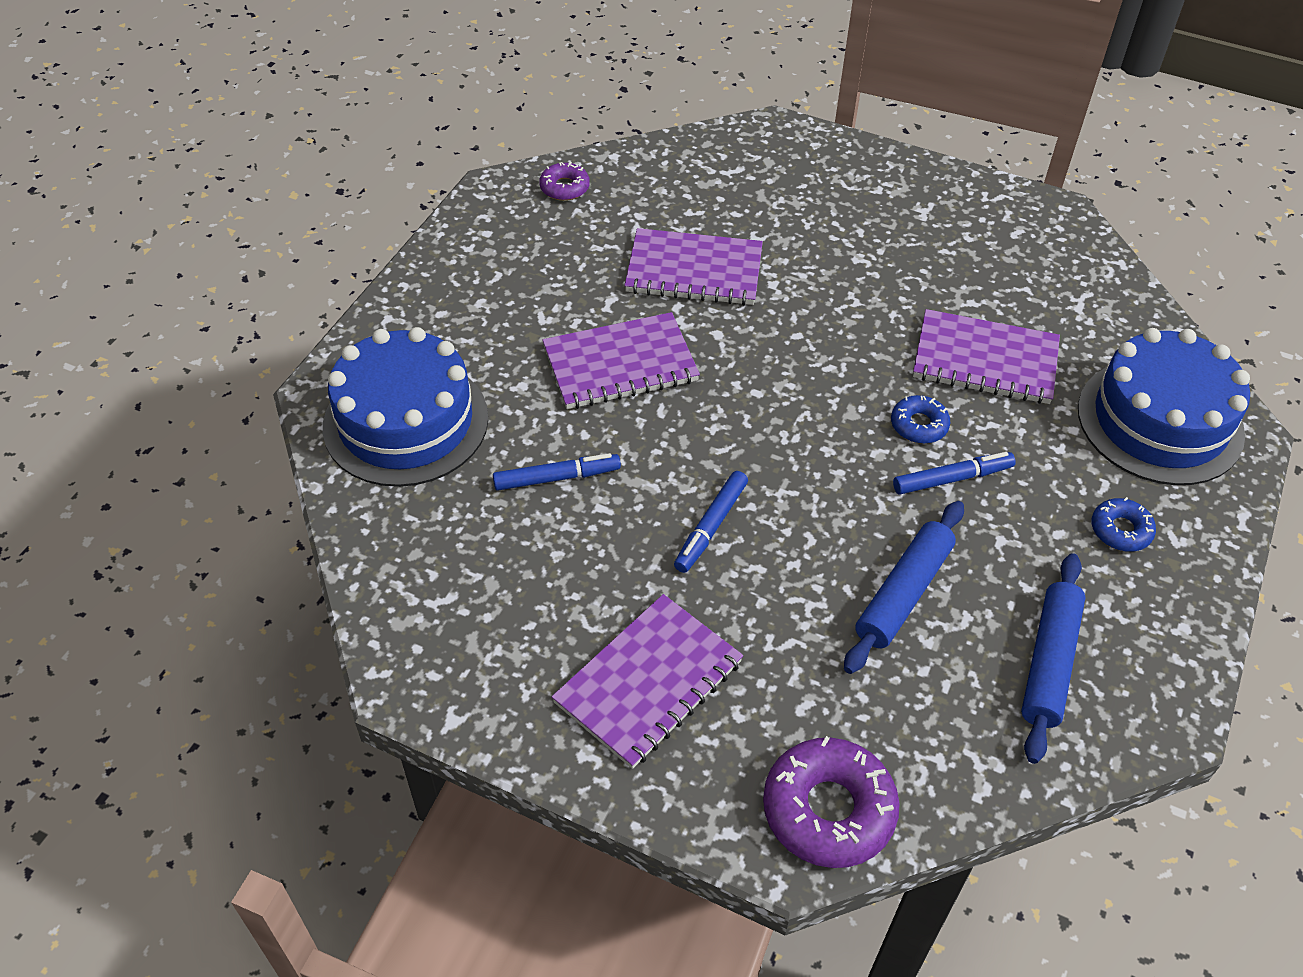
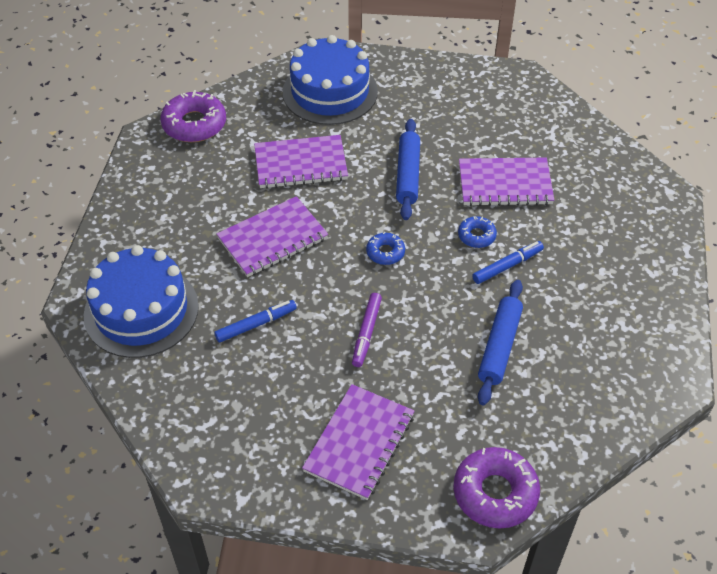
camera: 15 degrees left, 0 degrees up
(564, 187) = (194, 124): purple donut -> purple donut, size x1.85
(711, 527) = (366, 333): blue marker -> purple marker
(1049, 662) = (599, 368): blue rolling pin -> blue rolling pin (408, 175)
(1120, 530) = (617, 275): blue donut -> blue donut (385, 252)
(1160, 421) = (621, 200): blue cake -> blue cake (330, 92)

